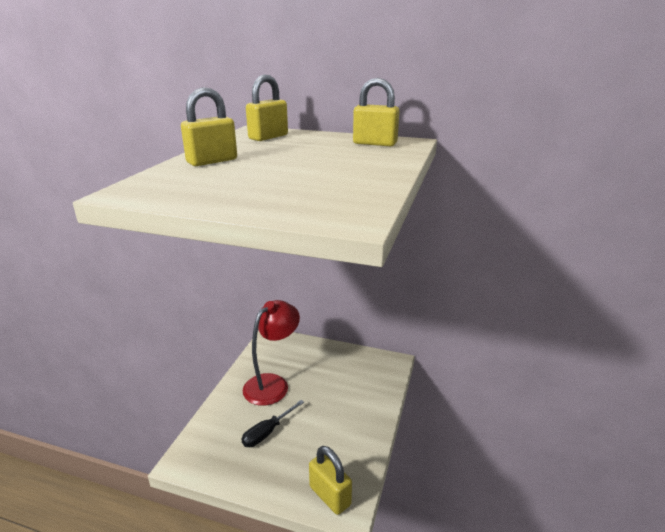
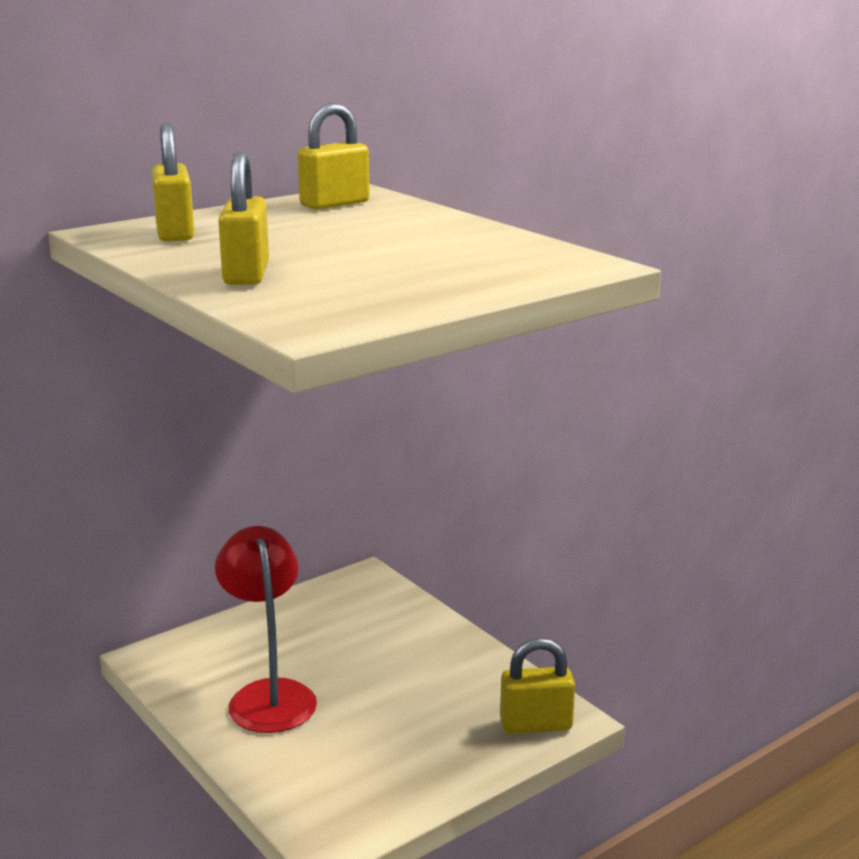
camera: 55 degrees left, 5 degrees down
(267, 432) = (367, 736): black screwdriver -> none

